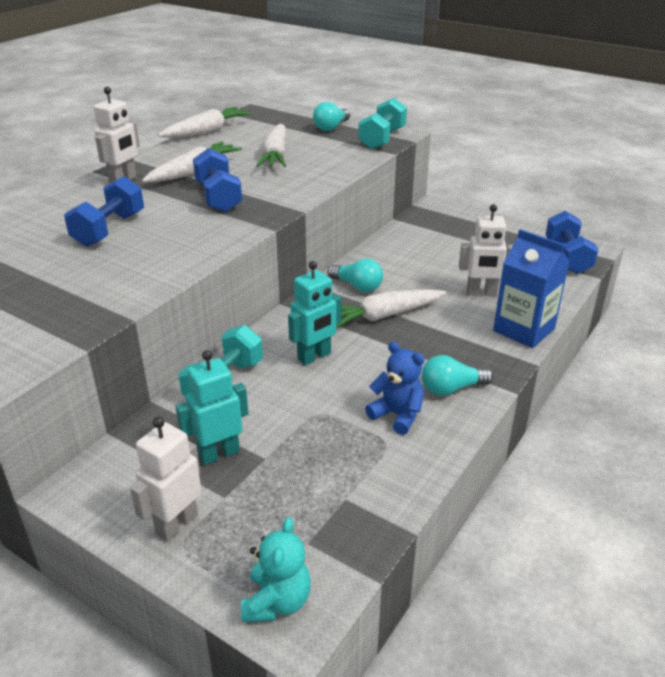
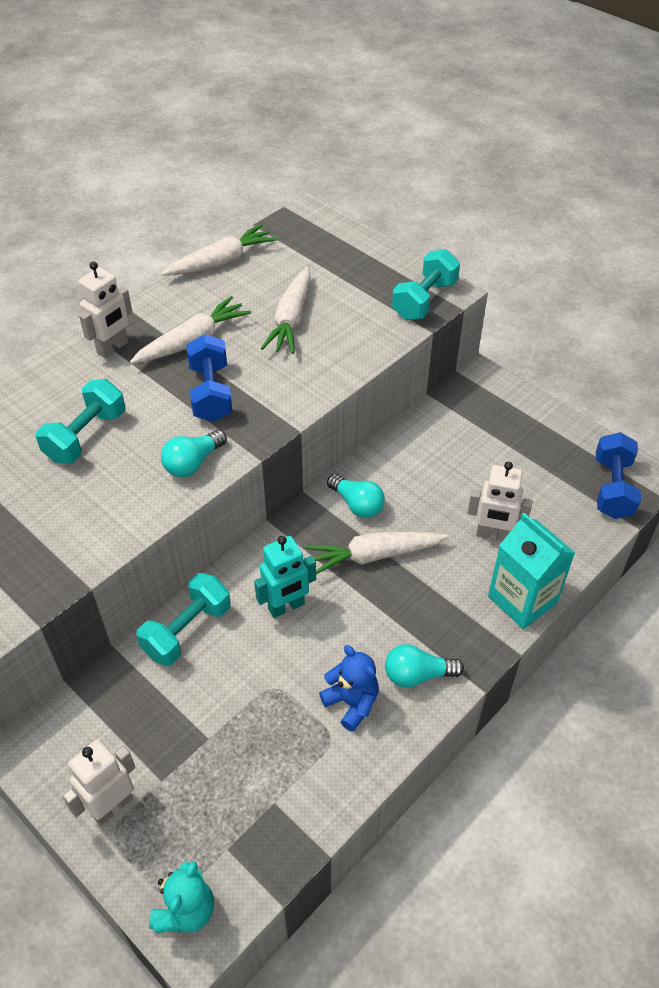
camera: 10 degrees right, 15 degrees up
(109, 229) = (86, 436): blue dumbbell -> turquoise dumbbell
(219, 453) = (165, 725): turquoise robot -> none
(331, 127) = (369, 268): turquoise light bulb -> turquoise light bulb (193, 463)
(523, 330) = (522, 600): blue carton -> turquoise carton

